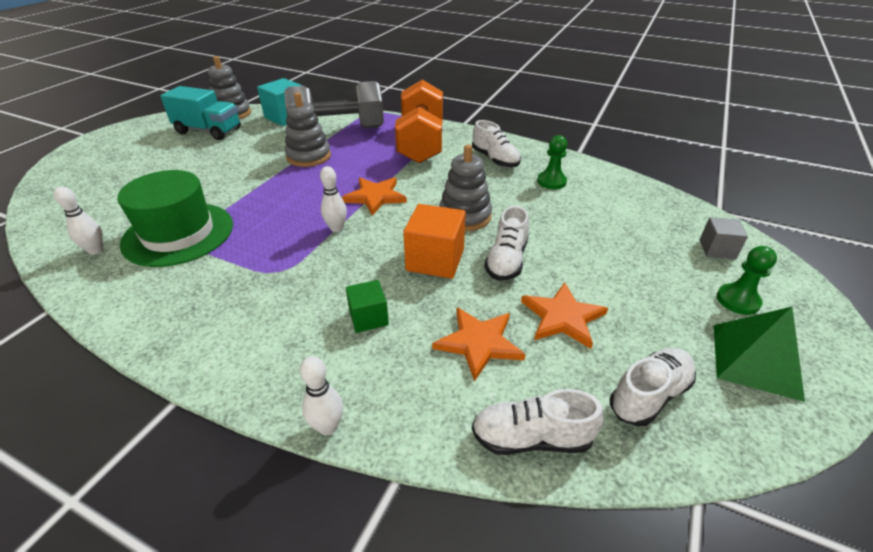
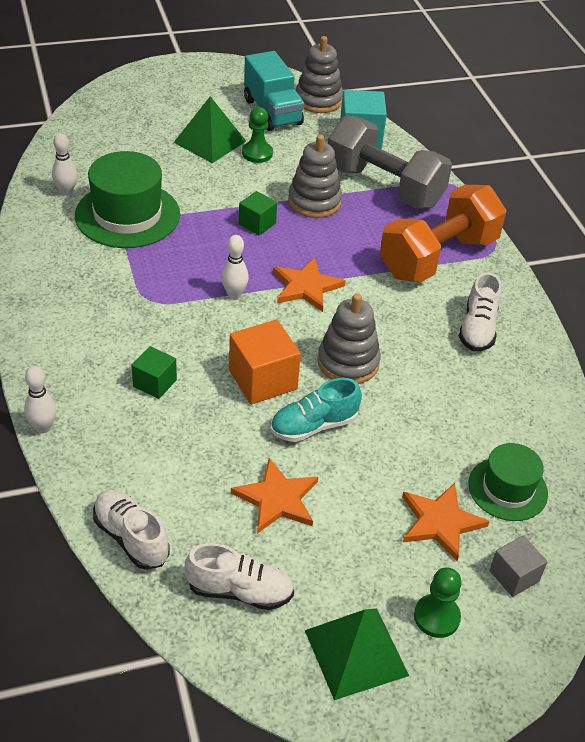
camera: 45 degrees right, 5 degrees up
(184, 164) = (209, 141): none -> green pyramid
(289, 185) = (257, 224): none -> green cube
(479, 343) = (193, 461): orange star -> orange star (440, 522)
(506, 260) = (314, 426): white shoe -> turquoise shoe
(551, 181) = (489, 393): green pawn -> green pawn (257, 153)
(638, 214) = (507, 489): none -> green hat

